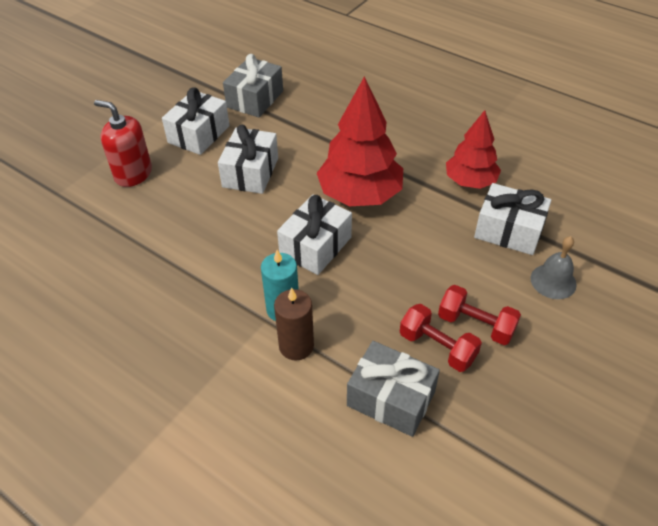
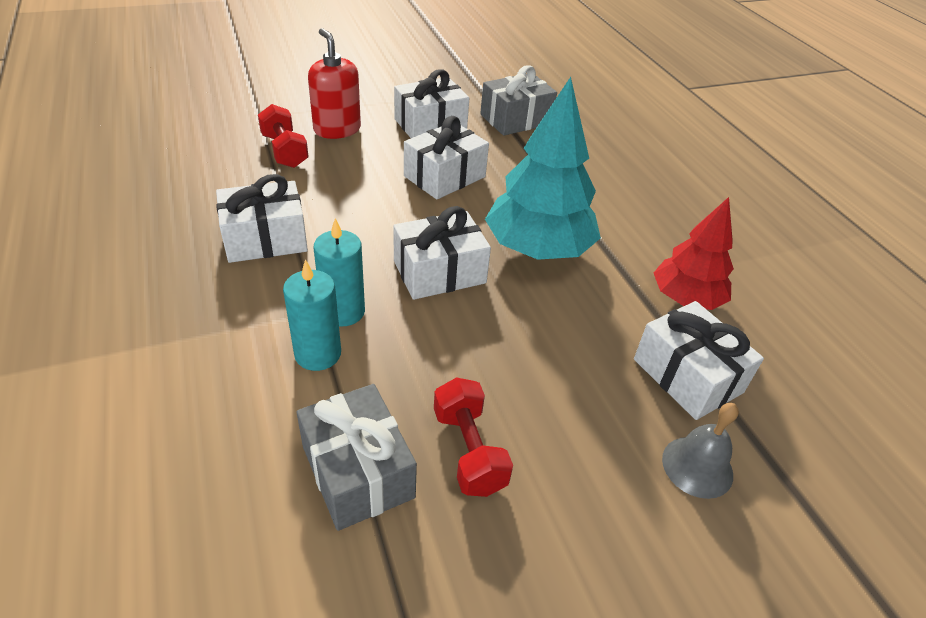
camera: 30 degrees right, 5 degrees down
(176, 290) = (265, 239): none -> white gift
(296, 346) = (318, 354): brown candle -> turquoise candle
(360, 195) = (538, 249): red tree -> turquoise tree
(475, 325) = (541, 455): red dumbbell -> red dumbbell (284, 151)

